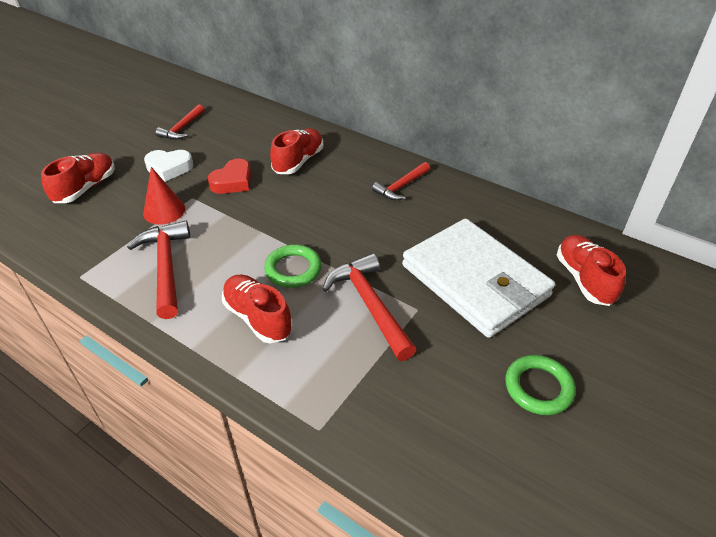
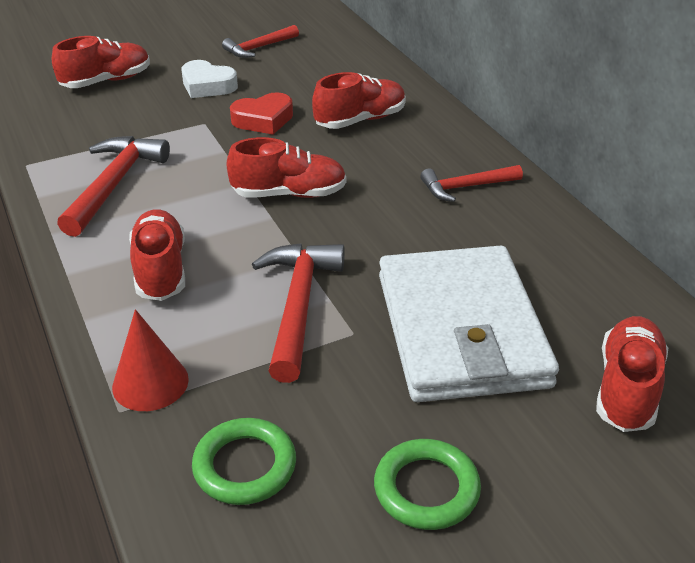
camera: 30 degrees right, 5 degrees down
(164, 211) = (163, 127): red cone -> red cone (150, 383)
(293, 269) = (245, 234): green ring -> green ring (245, 466)
(297, 230) = (289, 194): none -> red shoe

